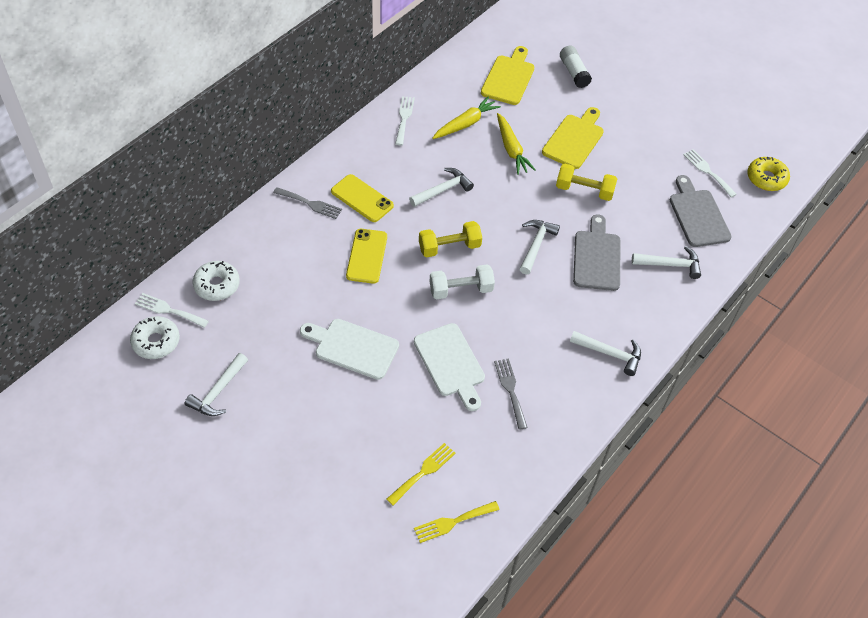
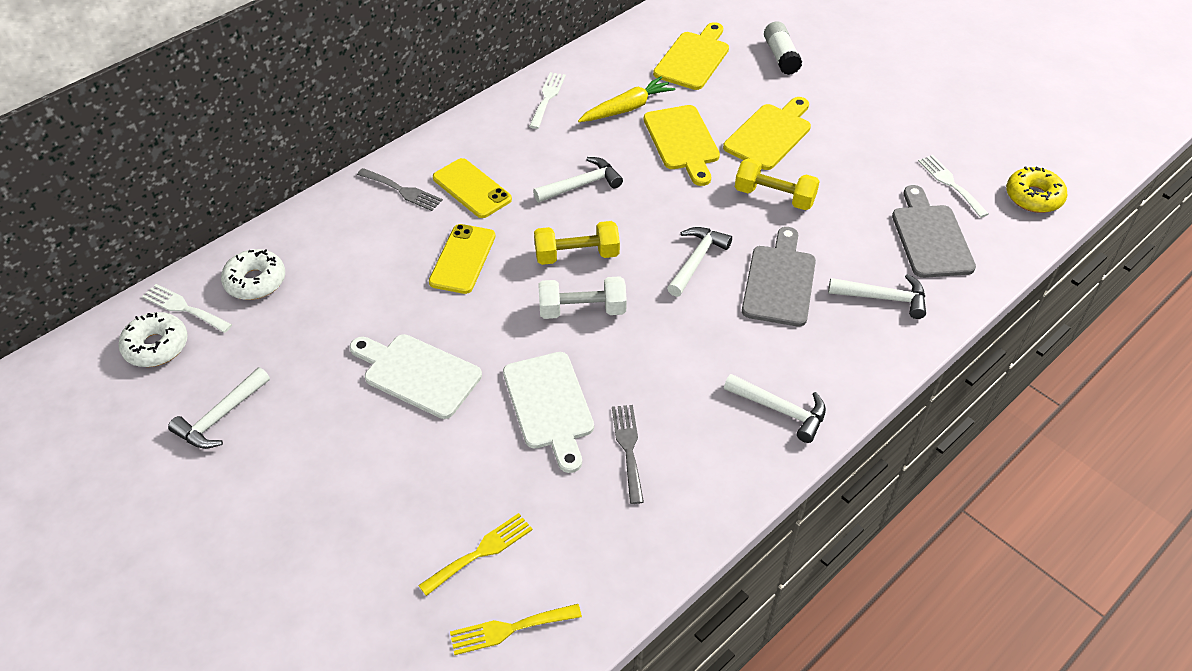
camera: 10 degrees right, 5 degrees down
(511, 149) = (682, 141): yellow carrot -> yellow cutting board

